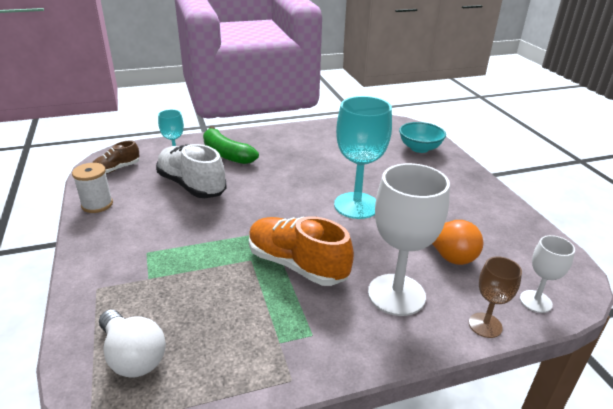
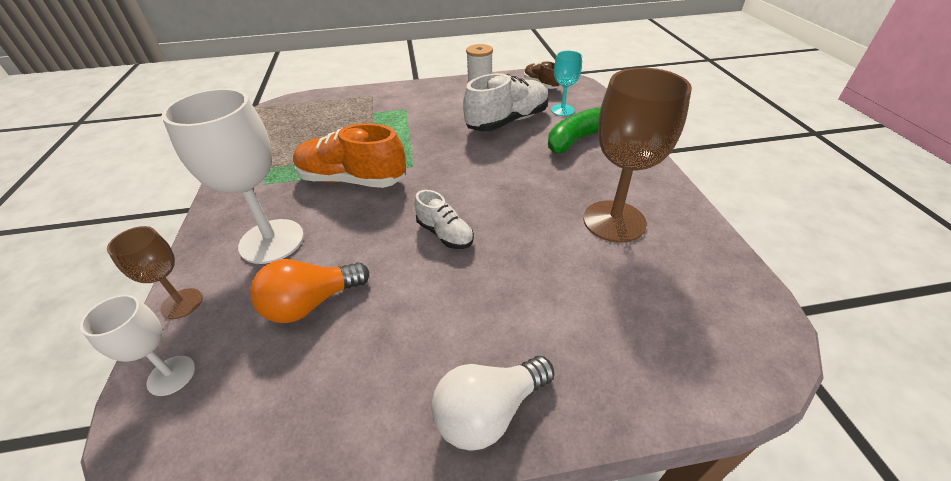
camera: 100 degrees right, 10 degrees up
(133, 356) = (299, 113): white light bulb -> white light bulb (489, 412)
(297, 265) = (352, 180): orange shoe -> orange shoe turned 120 degrees counterclockwise
(325, 147) = (614, 221): none -> brown goblet
(356, 205) = (445, 234): turquoise goblet -> white shoe
(419, 148) = (638, 356): turquoise bowl -> none

